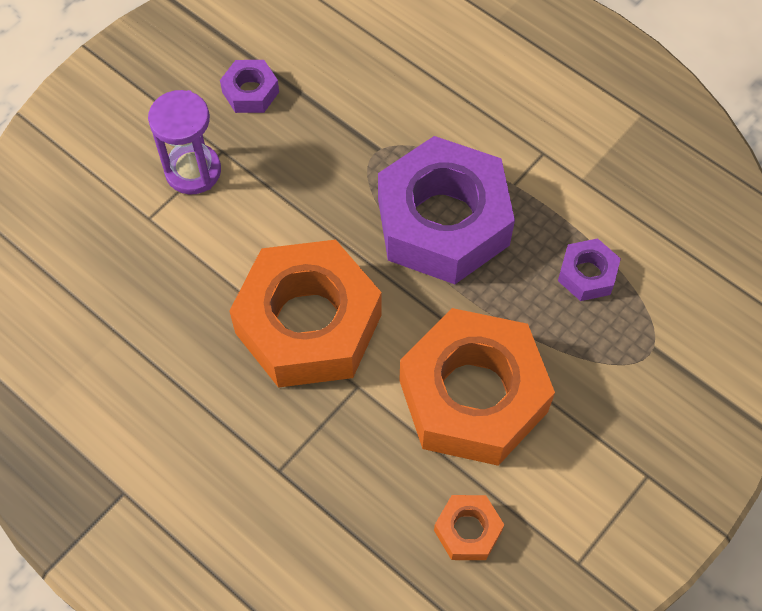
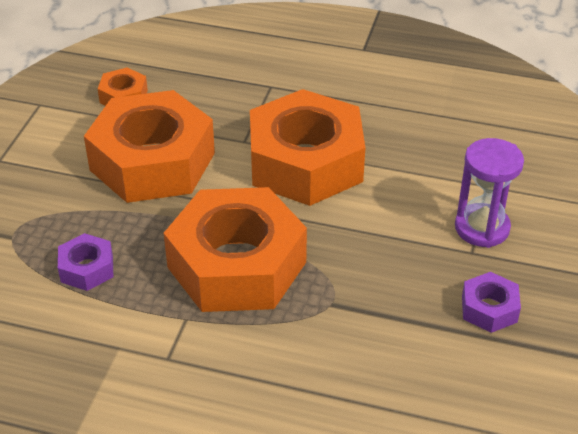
camera: 155 degrees right, 20 degrees down
(443, 222) = (237, 264): purple nut -> orange nut

